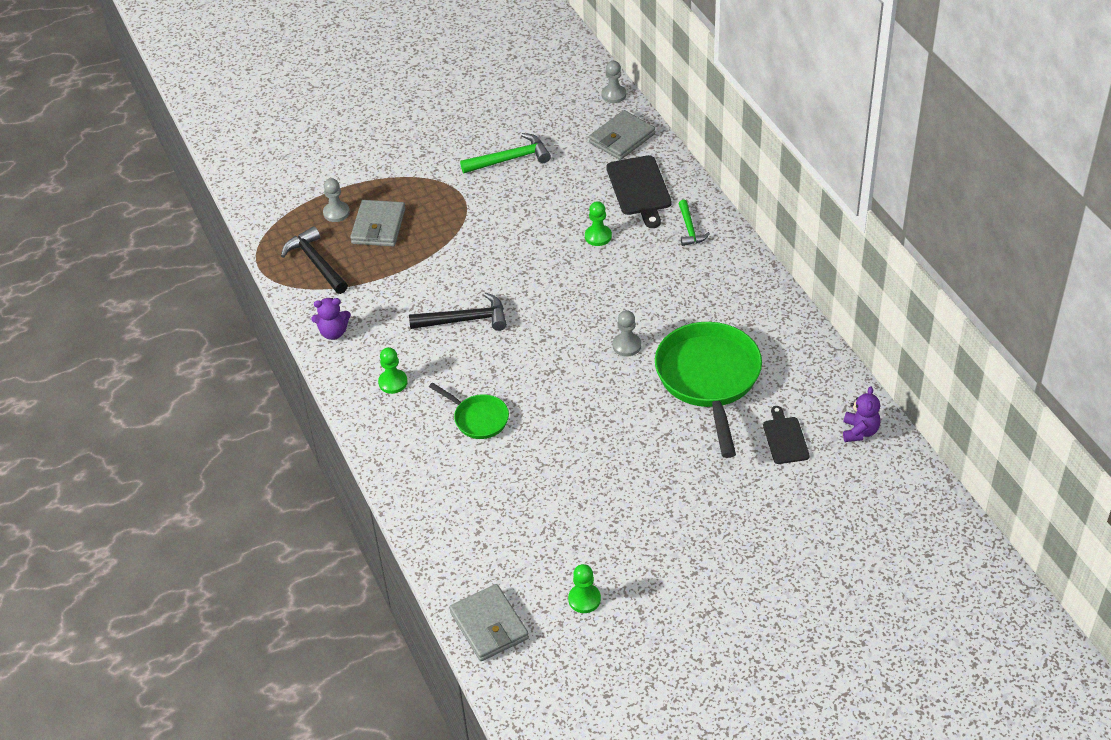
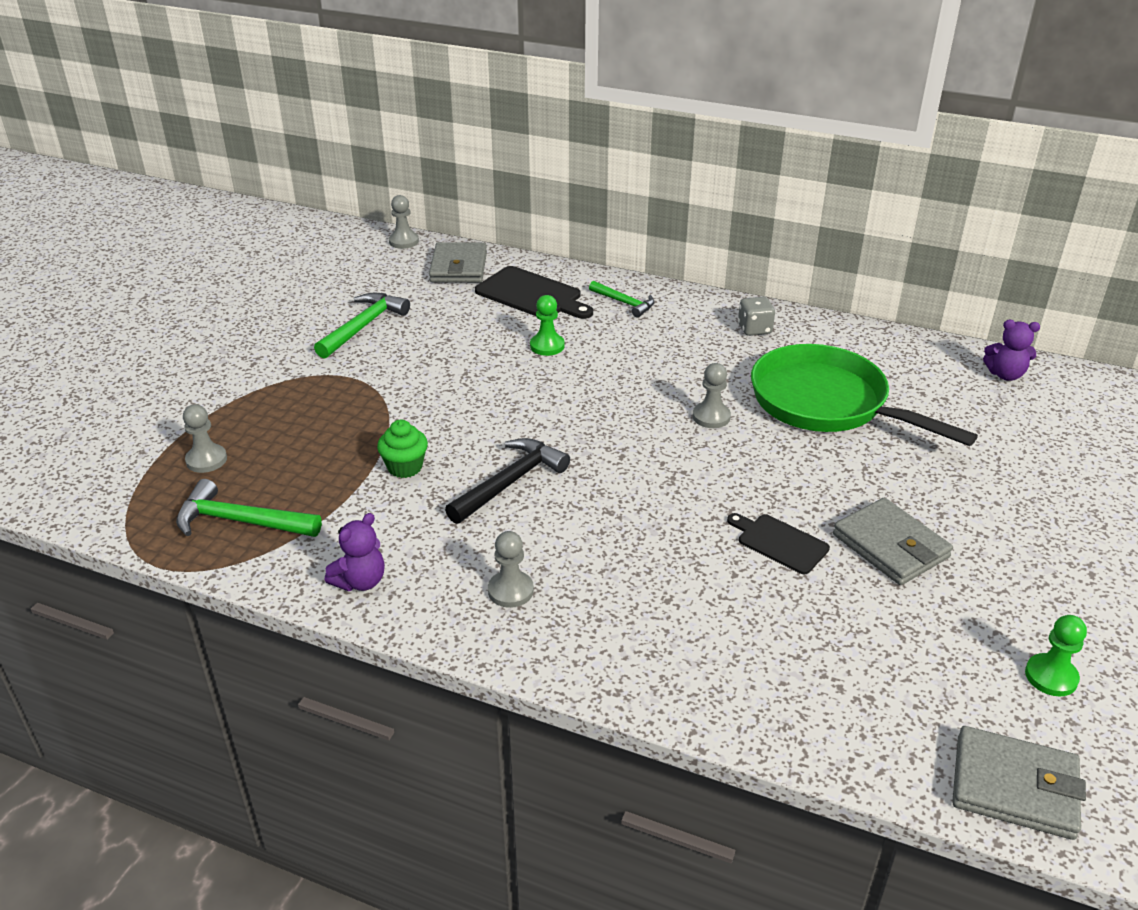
camera: 45 degrees left, 10 degrees down
(316, 262) = (240, 521): black hammer -> green hammer
(378, 226) = (281, 448): grey wallet -> grey wallet (890, 546)
(393, 382) = (510, 591): green pawn -> grey pawn
(424, 277) = (405, 467): none -> green cupcake
(478, 418) = (663, 568): green pan -> none
(745, 298) = (754, 329): none -> grey dice
(785, 438) = (962, 413): black cutting board -> black cutting board (779, 542)
(859, 431) = (1005, 375): purple teddy bear -> purple teddy bear turned 135 degrees clockwise

